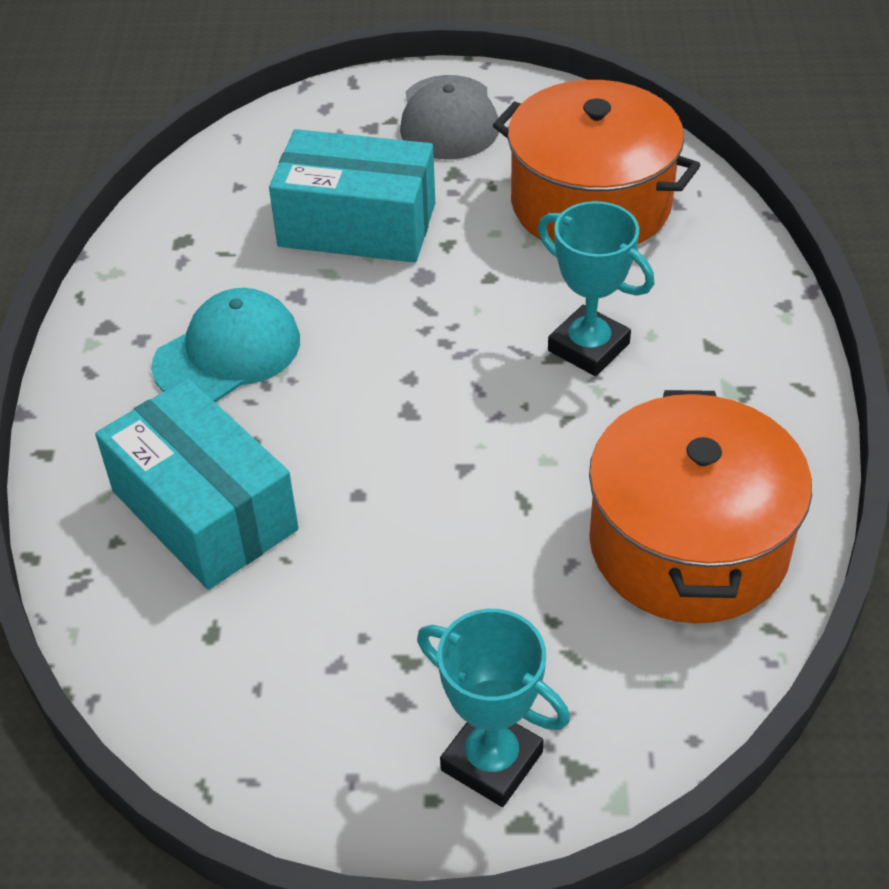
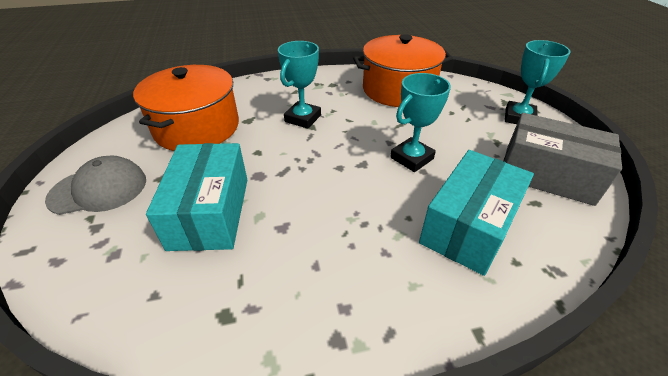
camera: 105 degrees left, 5 degrees down
(227, 353) = (343, 249): turquoise cap -> none
(272, 697) = (547, 175): none -> grey box
(401, 488) = (412, 158): none -> turquoise trophy

